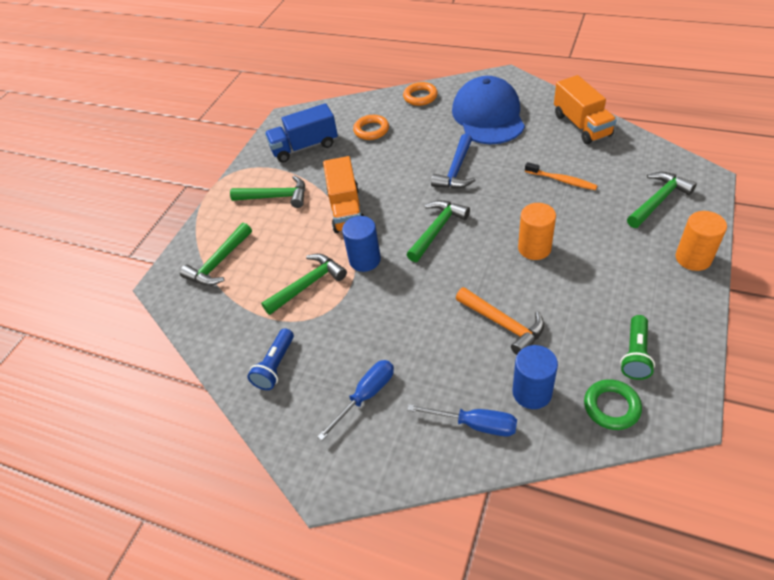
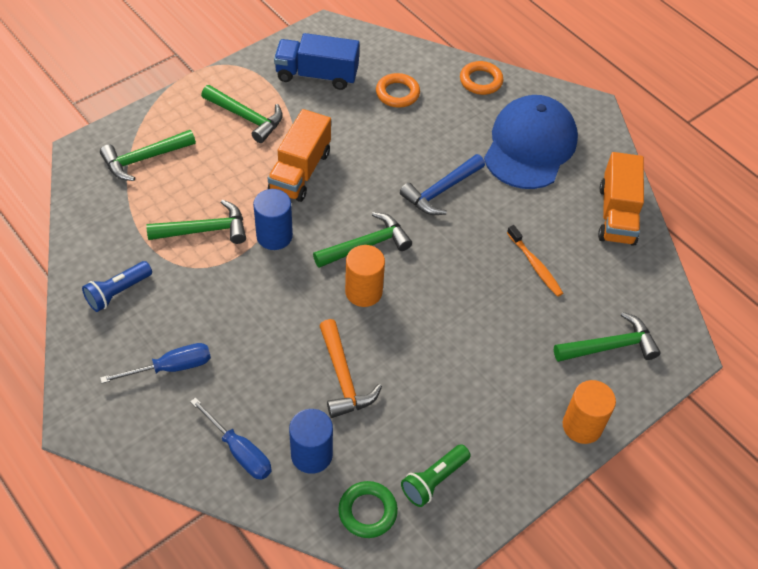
camera: 20 degrees right, 5 degrees up
(534, 248) = (440, 321): orange cylinder -> orange cylinder (363, 292)

